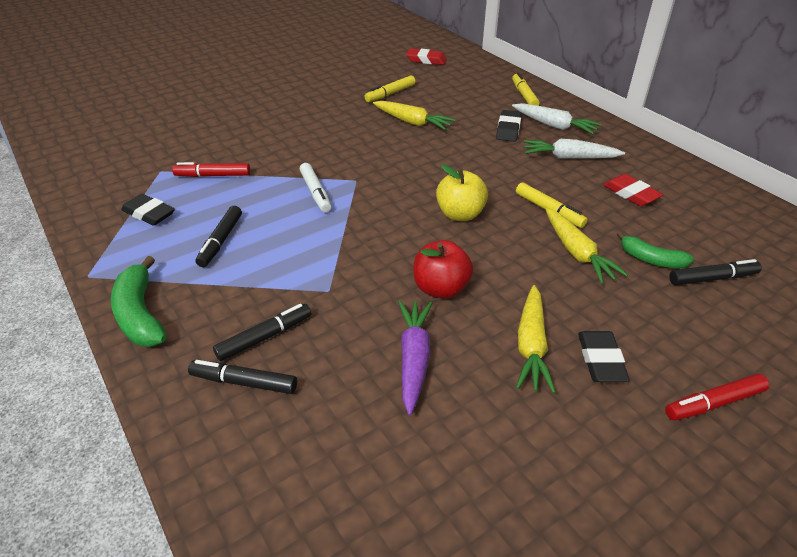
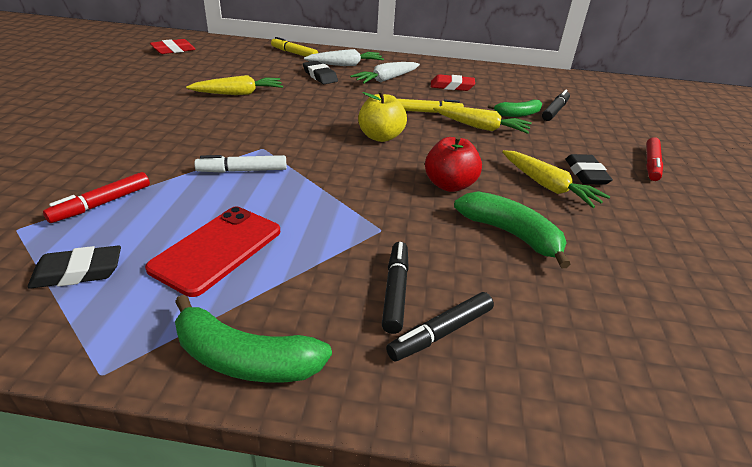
camera: 50 degrees left, 5 degrees down
(221, 241) = (217, 249): black marker -> red phone
(315, 192) = (243, 171): white marker -> white marker turned 150 degrees clockwise
(390, 94) = (182, 80): yellow marker -> none
(414, 359) = (511, 234): purple carrot -> green banana
(600, 360) = (586, 174): black eraser -> black eraser turned 45 degrees clockwise

